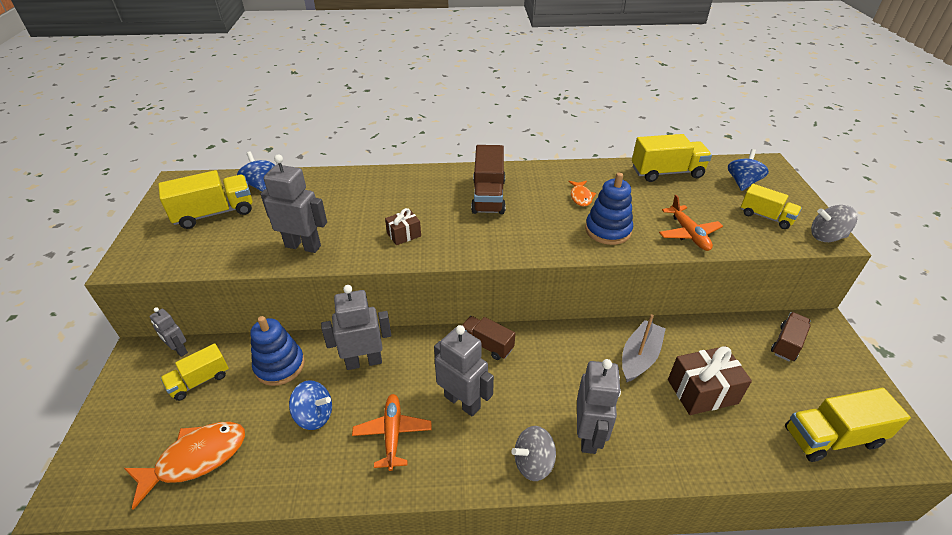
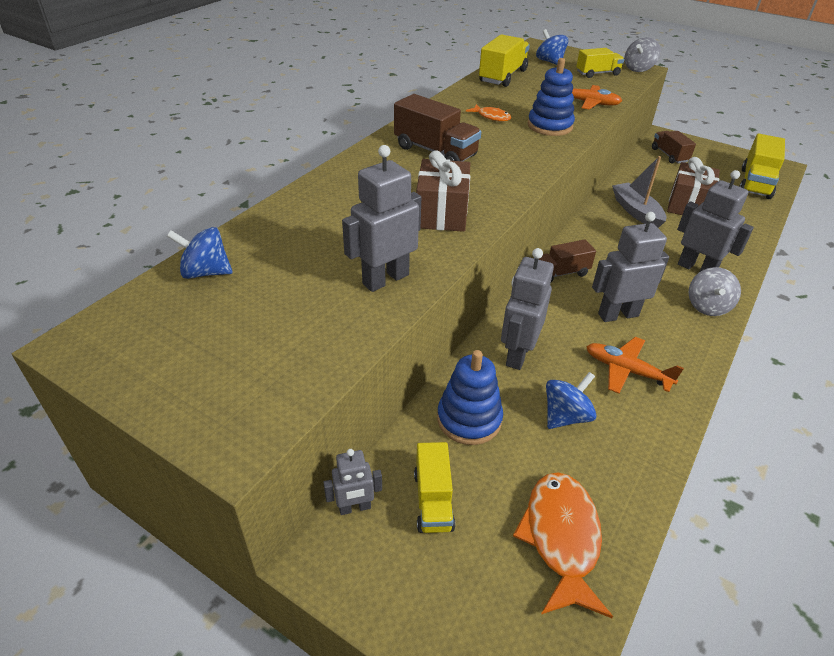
camera: 55 degrees left, 0 degrees up
(214, 213) = (220, 327): yellow truck -> none
(404, 235) = (442, 213): brown gift -> brown gift, size x1.79

